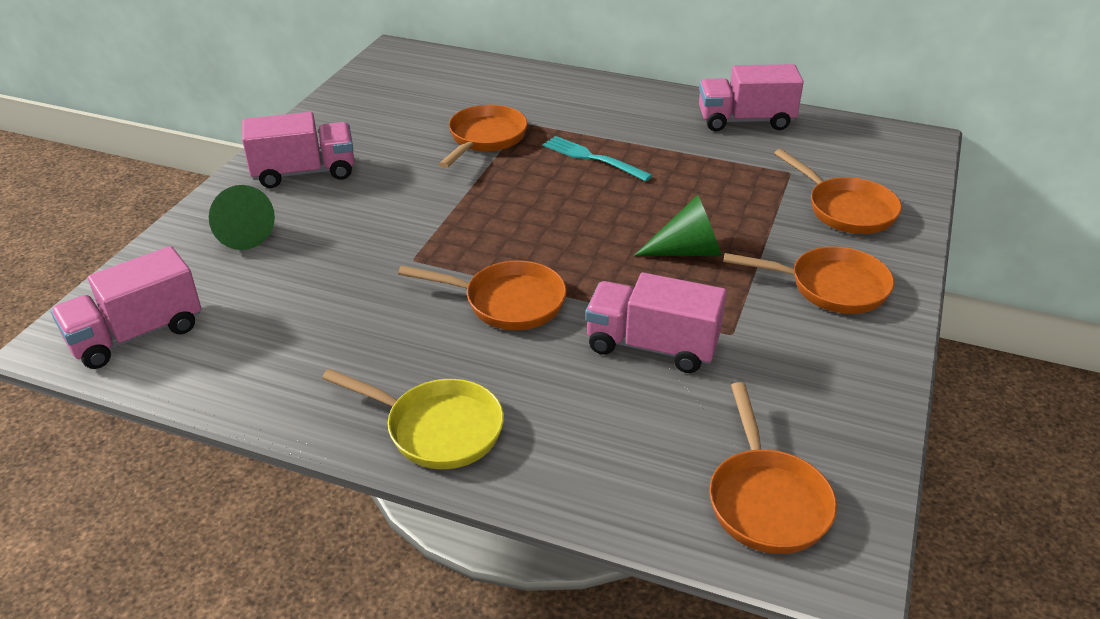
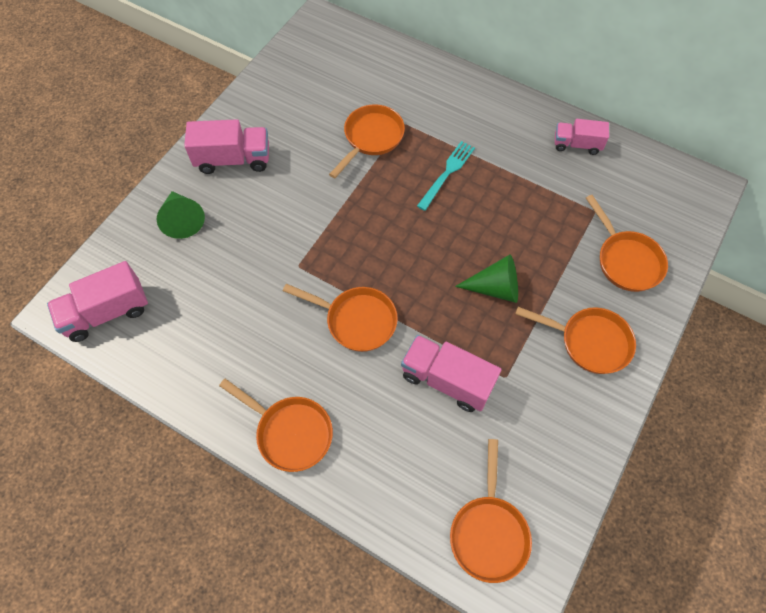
camera: 10 degrees right, 25 degrees up
(437, 429) = (290, 432): yellow pan -> orange pan
(592, 158) = (447, 173): turquoise fork -> turquoise fork turned 75 degrees clockwise
(745, 121) = (576, 144): pink truck -> pink truck, size x0.65

